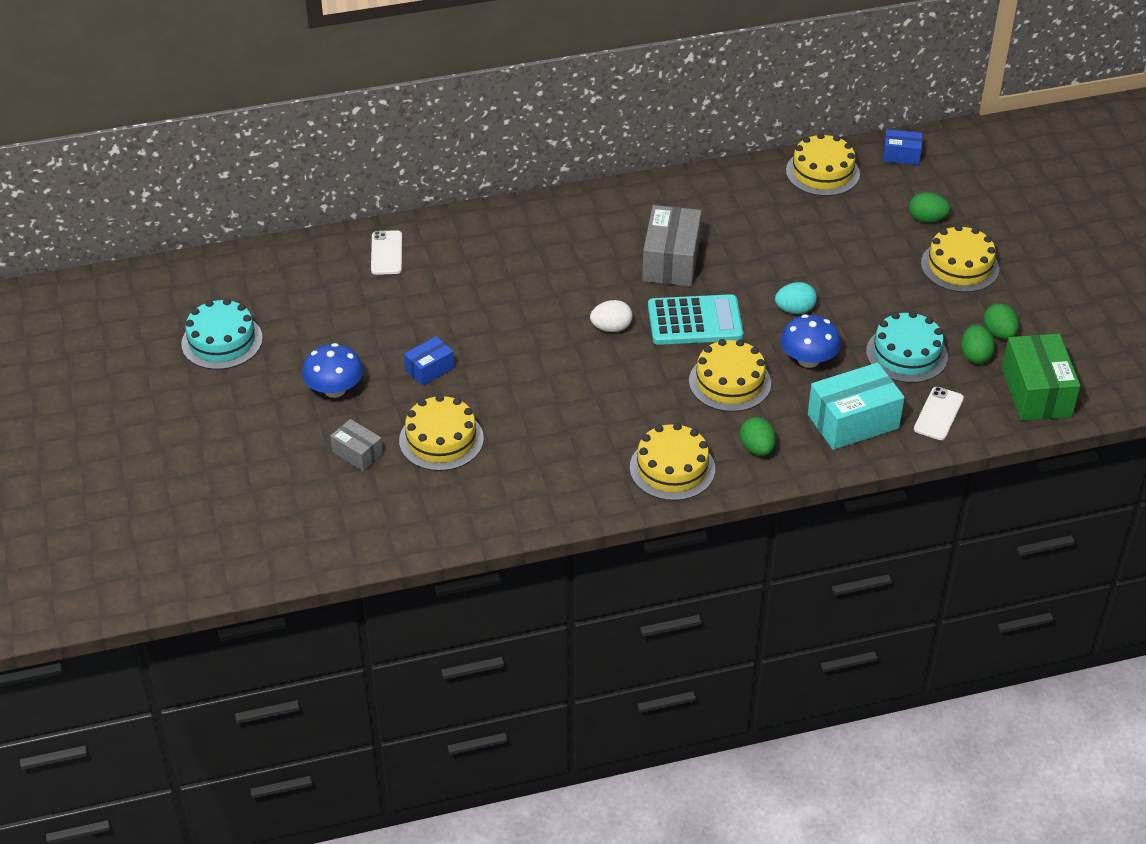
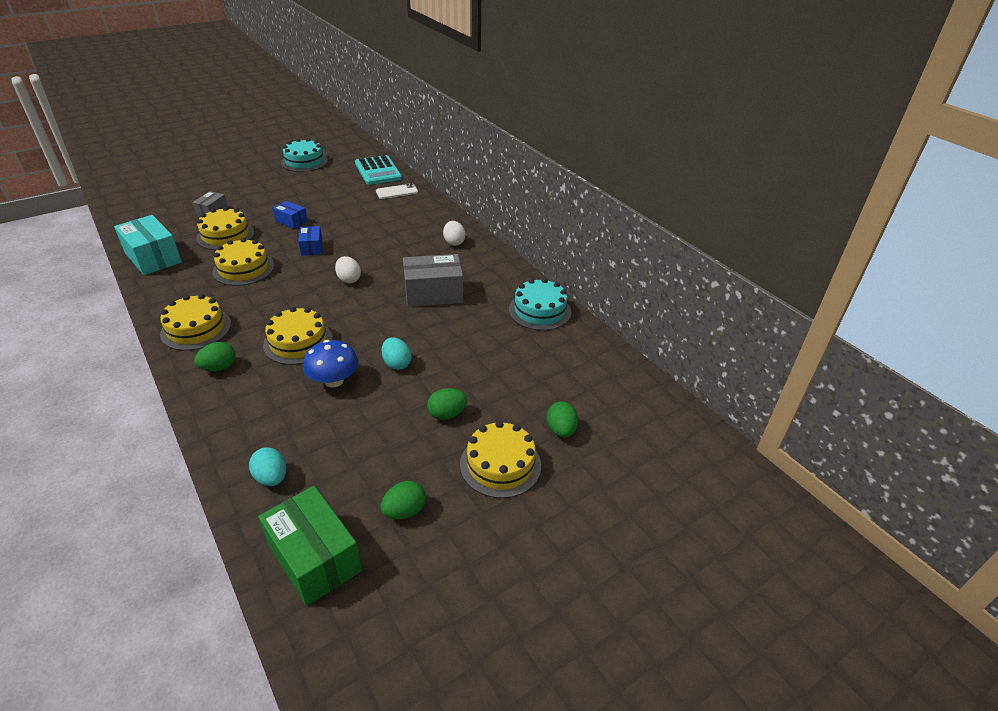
camera: 70 degrees right, 5 degrees down
(334, 389) = (268, 197): blue mushroom -> none
(558, 223) = (454, 242): none -> white egg
(695, 321) = (367, 315): turquoise calculator -> turquoise calculator (378, 171)
(822, 172) = (588, 353): yellow cake -> yellow cake (243, 269)
(853, 421) = (256, 419): turquoise box -> turquoise box (153, 258)
(901, 155) = (646, 399): blue box -> blue box (312, 247)
(906, 354) = (355, 442): turquoise cake -> turquoise cake (539, 311)
(938, 414) = (271, 478): white phone -> turquoise egg
(975, 356) = (364, 495): green egg -> green egg (447, 414)
(1036, 392) = (314, 558): green box -> green box turned 75 degrees clockwise

